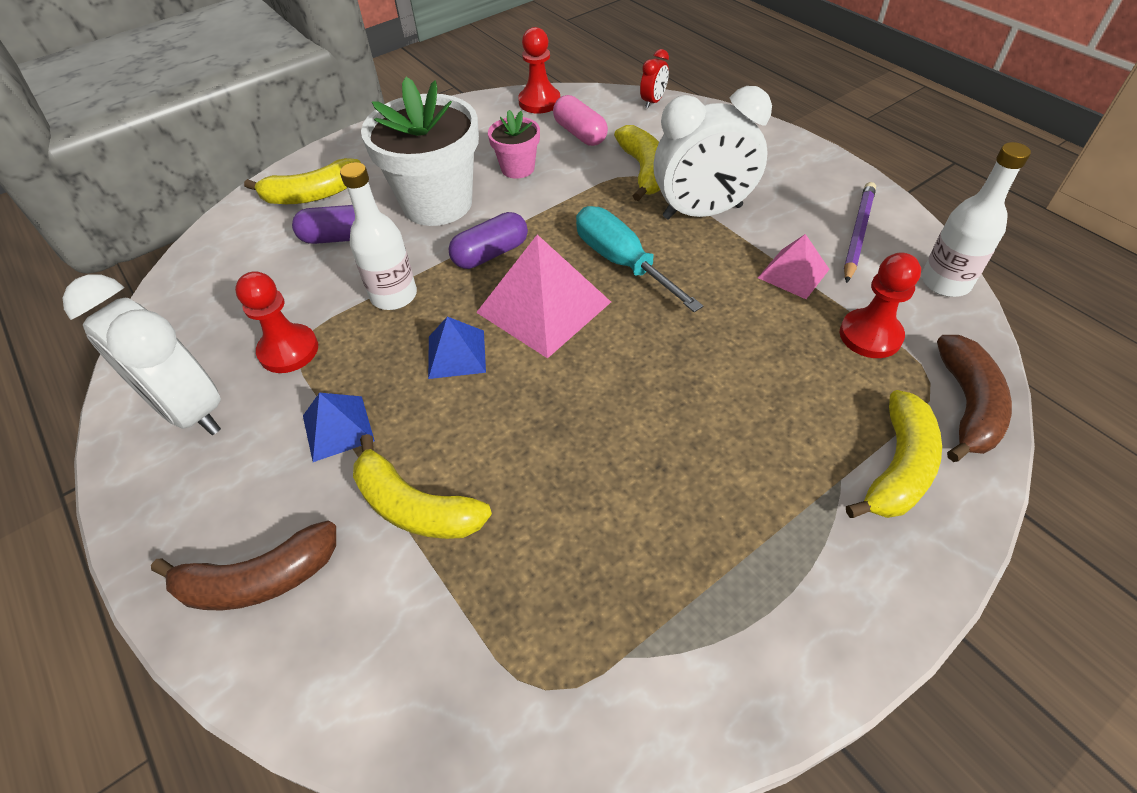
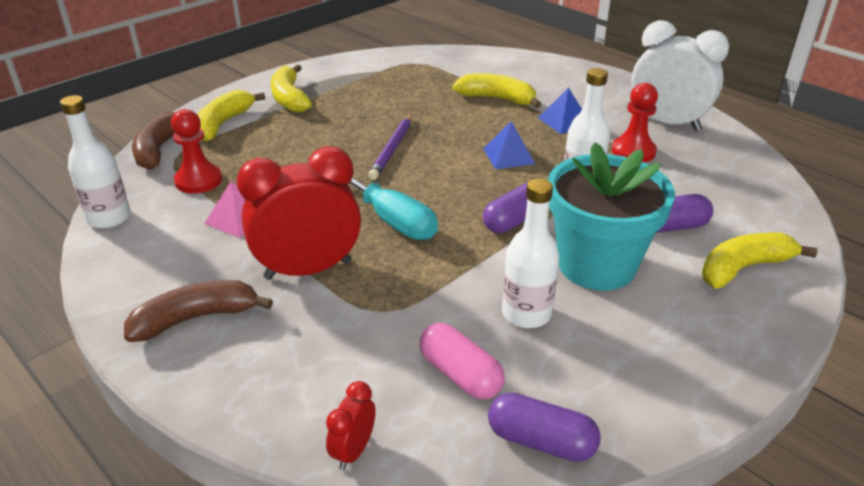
camera: 170 degrees right, 15 degrees down
(259, 579) = (560, 77): brown banana -> brown banana (196, 318)
(437, 203) = (596, 265): white flower pot -> turquoise flower pot
(517, 168) = (526, 314): pink flower pot -> white bottle
(539, 102) = (541, 441): red pawn -> purple capsule
(543, 307) = (453, 185): pink pyramid -> none
(644, 171) = (370, 318): yellow banana -> yellow banana (289, 98)
(702, 212) = (308, 269): white clock -> red clock
(857, 233) = (157, 256): purple pencil -> purple pencil (392, 149)

